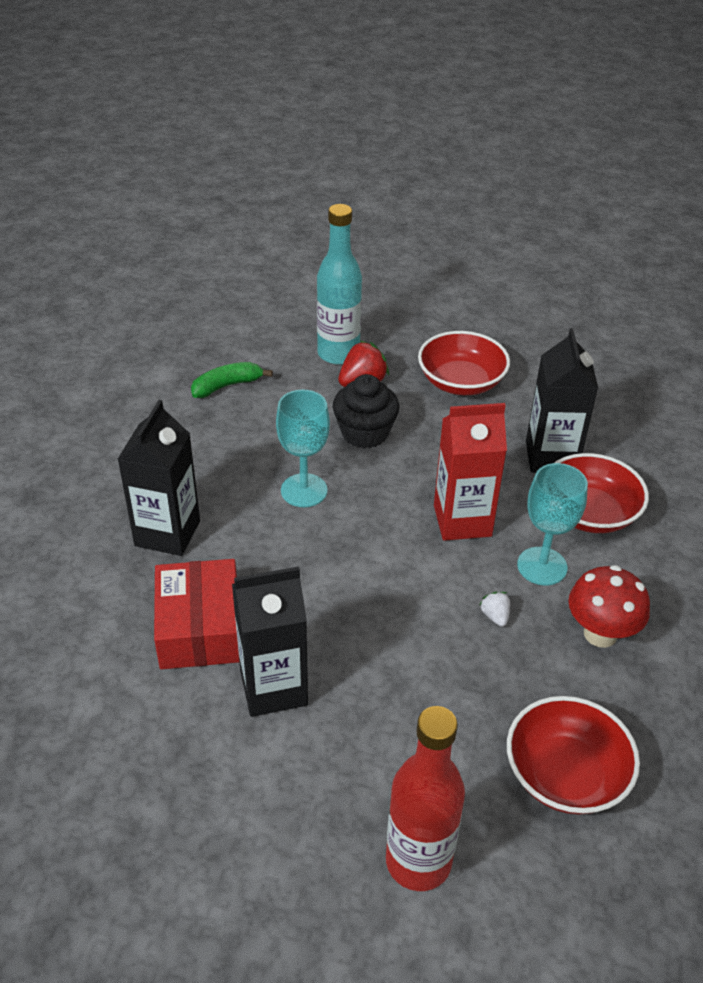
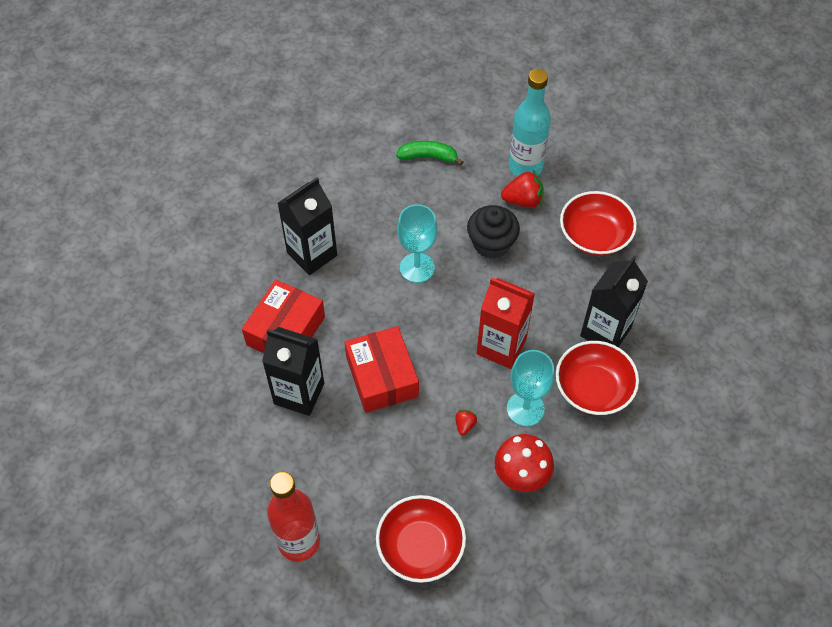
camera: 35 degrees right, 15 degrees up
(359, 616) = (382, 377): none -> red box
(495, 616) = (465, 425): white strawberry -> red strawberry

